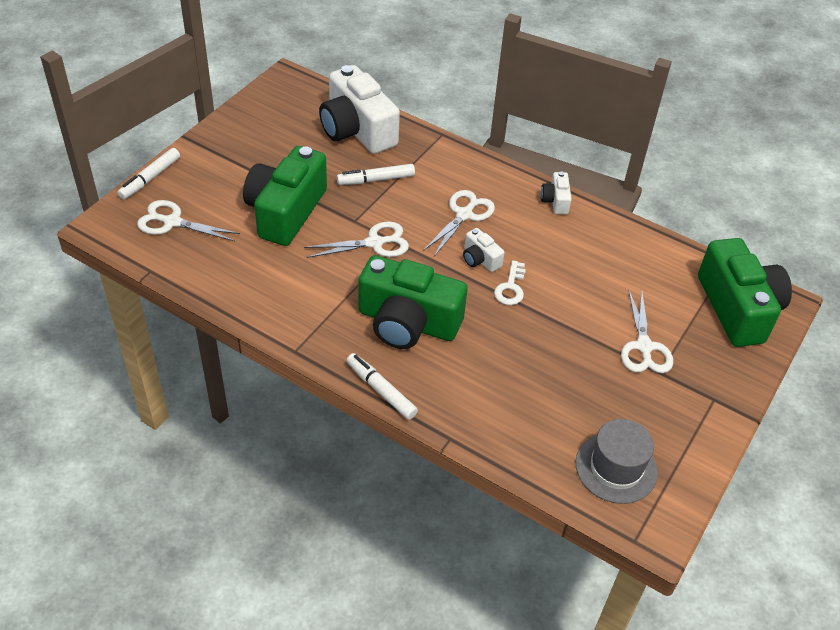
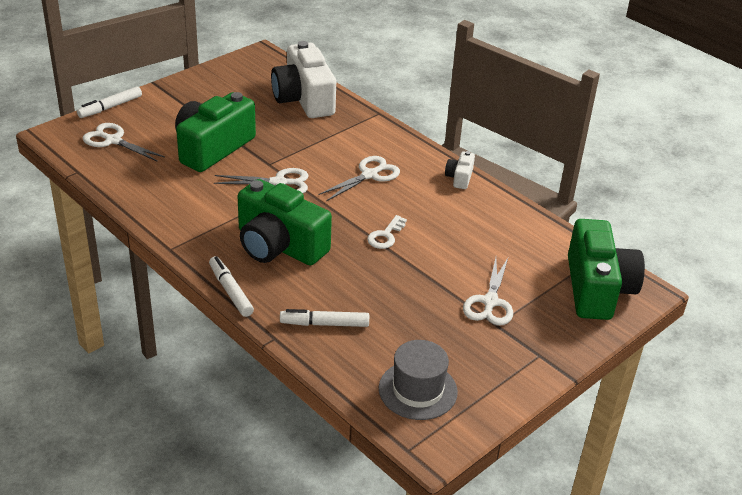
camera: 15 degrees right, 10 degrees down
(376, 179) = (303, 137): white marker -> white marker (324, 324)
(480, 259) = (368, 210): white camera -> none

